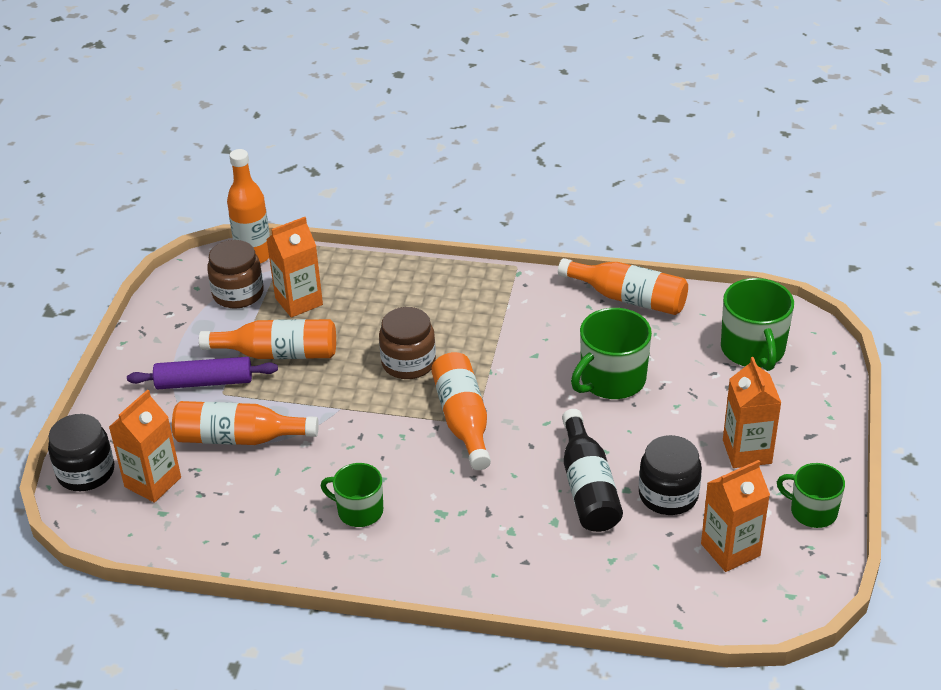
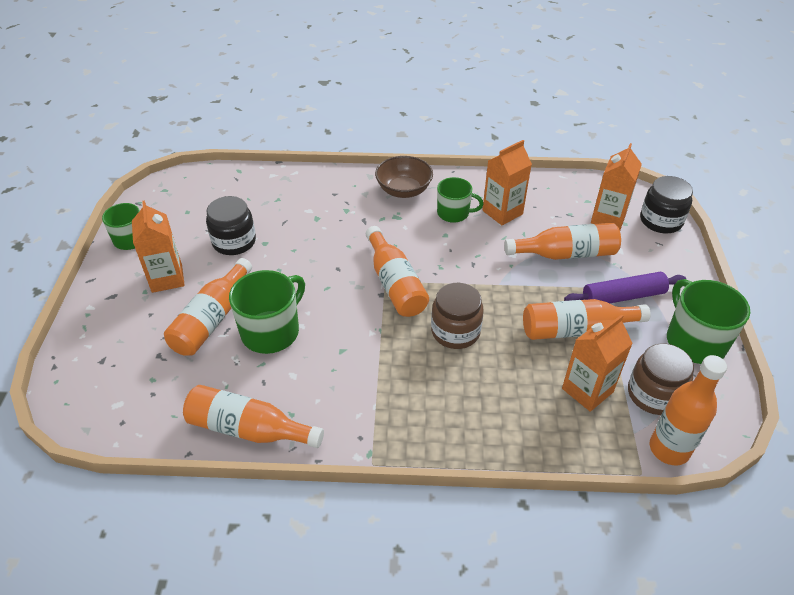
camera: 170 degrees right, 5 degrees up
(420, 557) = (404, 190): none -> brown bowl
(587, 487) = (293, 242): black bottle -> none
(681, 398) = (212, 319): none -> orange bottle
(730, 550) = (197, 211): orange carton -> orange carton (502, 212)
(753, 350) = (134, 376): green mug -> green mug (694, 341)

